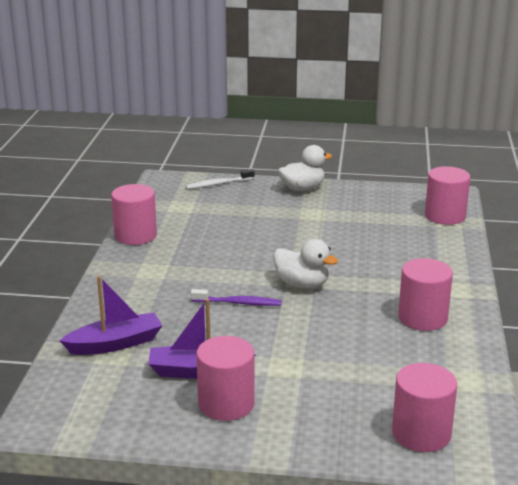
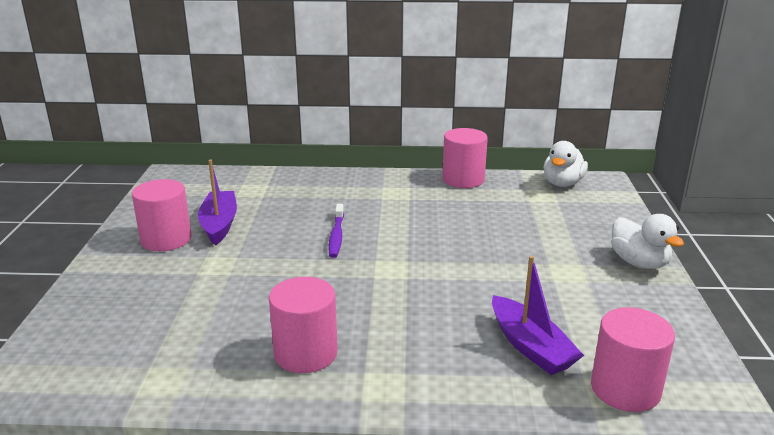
camera: 85 degrees right, 0 degrees up
(115, 344) = (268, 189): purple boat -> purple boat (530, 347)
(218, 184) = (613, 210): white toothbrush -> none
(302, 284) = (379, 269): white duck -> white duck (562, 183)
(421, 433) = (75, 343): pink cylinder -> none

